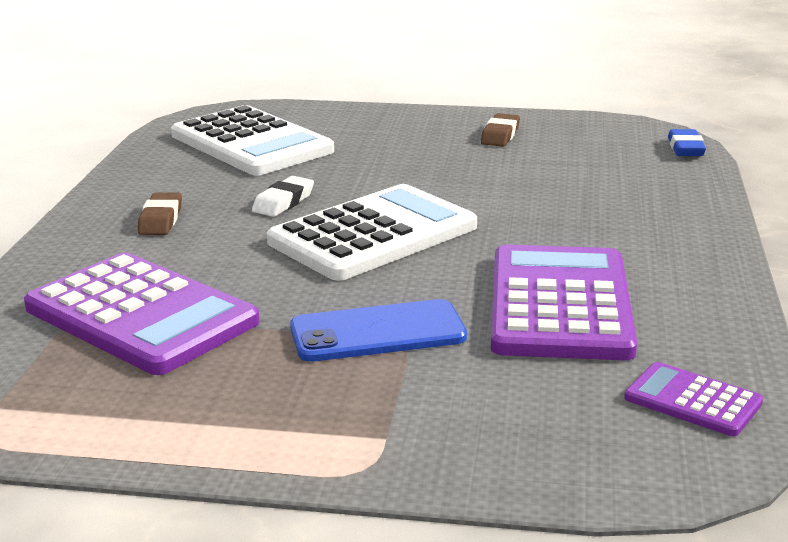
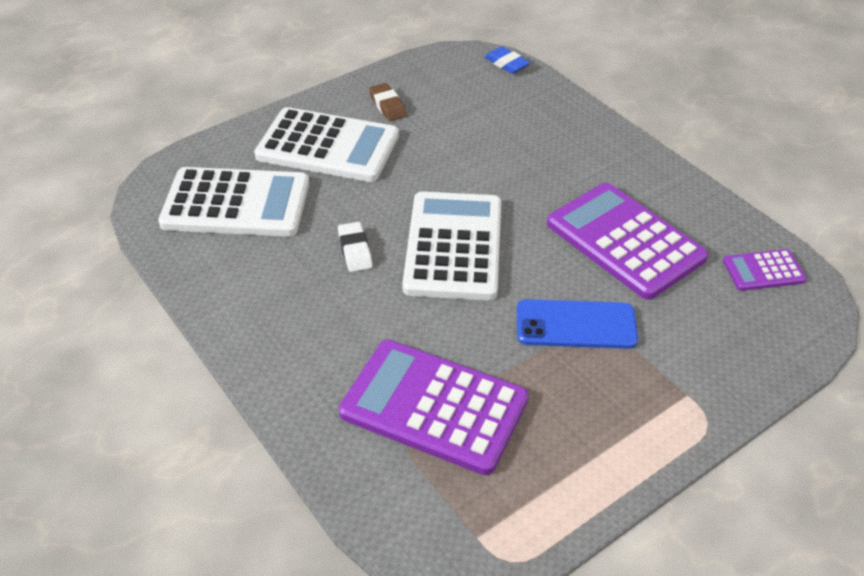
camera: 45 degrees left, 20 degrees up
(141, 315) = (434, 406): purple calculator -> purple calculator turned 150 degrees counterclockwise
(160, 220) = (303, 318): brown eraser -> none
(378, 332) = (576, 325): blue phone -> blue phone turned 60 degrees clockwise
(393, 140) = (327, 146): none -> white calculator

